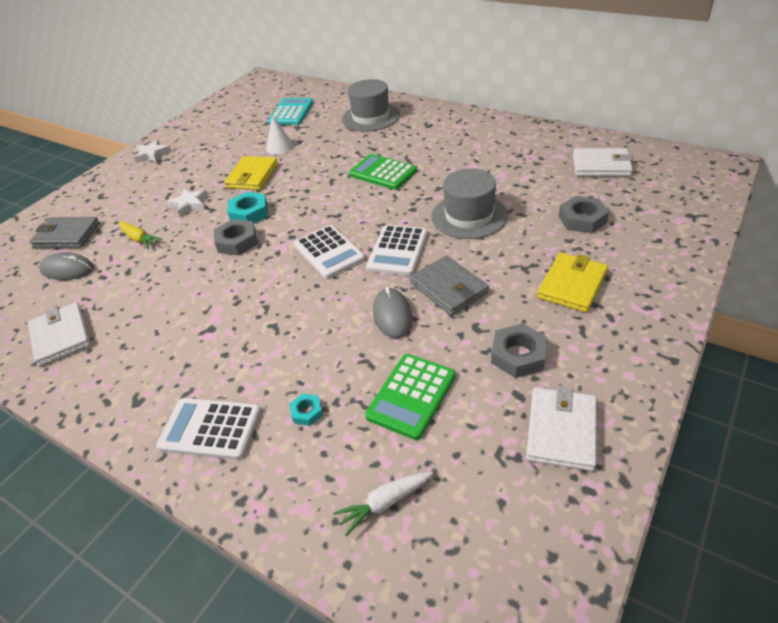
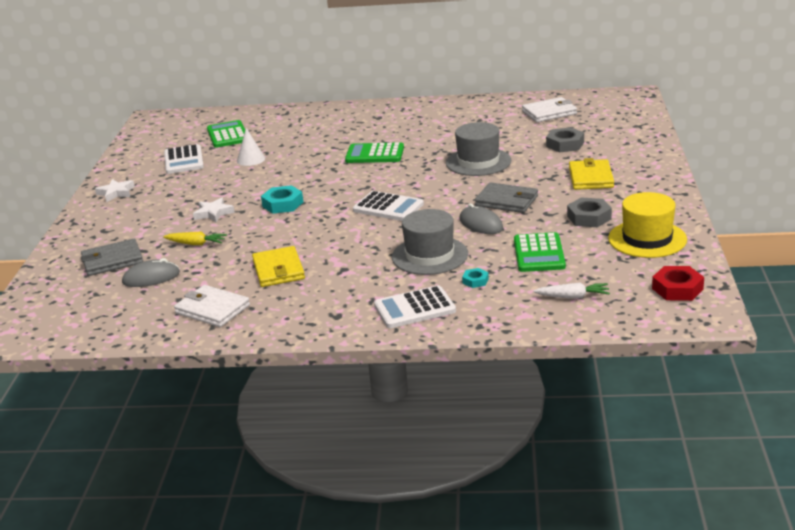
camera: 30 degrees left, 15 degrees down
(237, 241) = (296, 222): grey nut -> none
(252, 176) = (251, 183): yellow wallet -> yellow wallet (278, 270)
(291, 112) = (228, 135): turquoise calculator -> green calculator
(371, 117) = (316, 123): grey hat -> grey hat (430, 255)
(384, 503) = (573, 297): white carrot -> white carrot turned 120 degrees counterclockwise
(397, 251) = (444, 193): white calculator -> white calculator (183, 160)
(528, 564) = (677, 289): none -> red nut
(561, 430) = (647, 239): white wallet -> yellow hat

